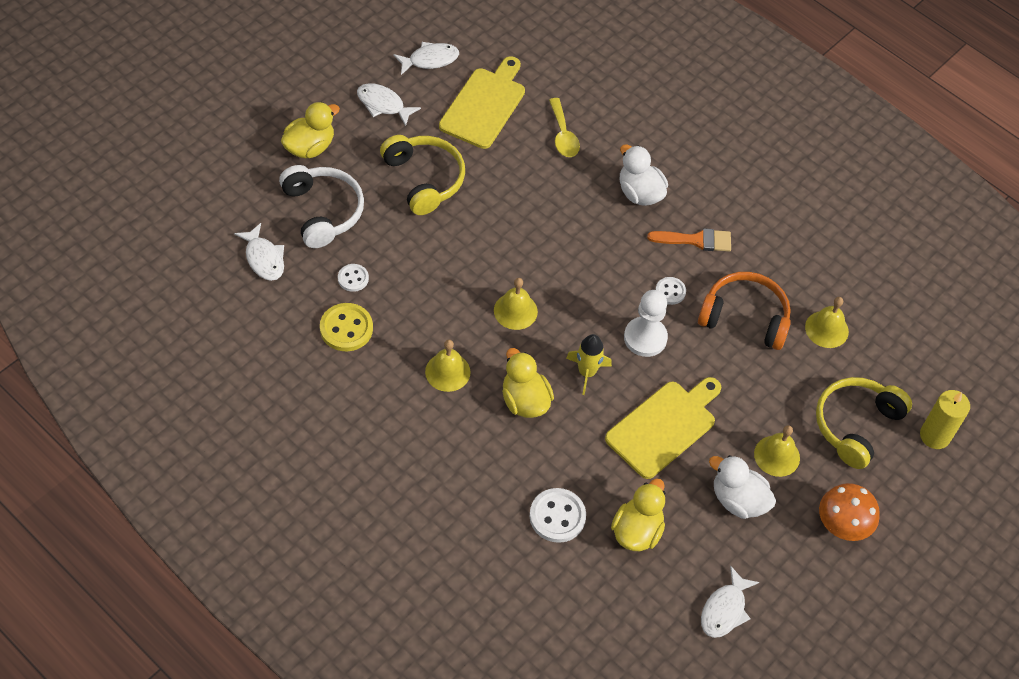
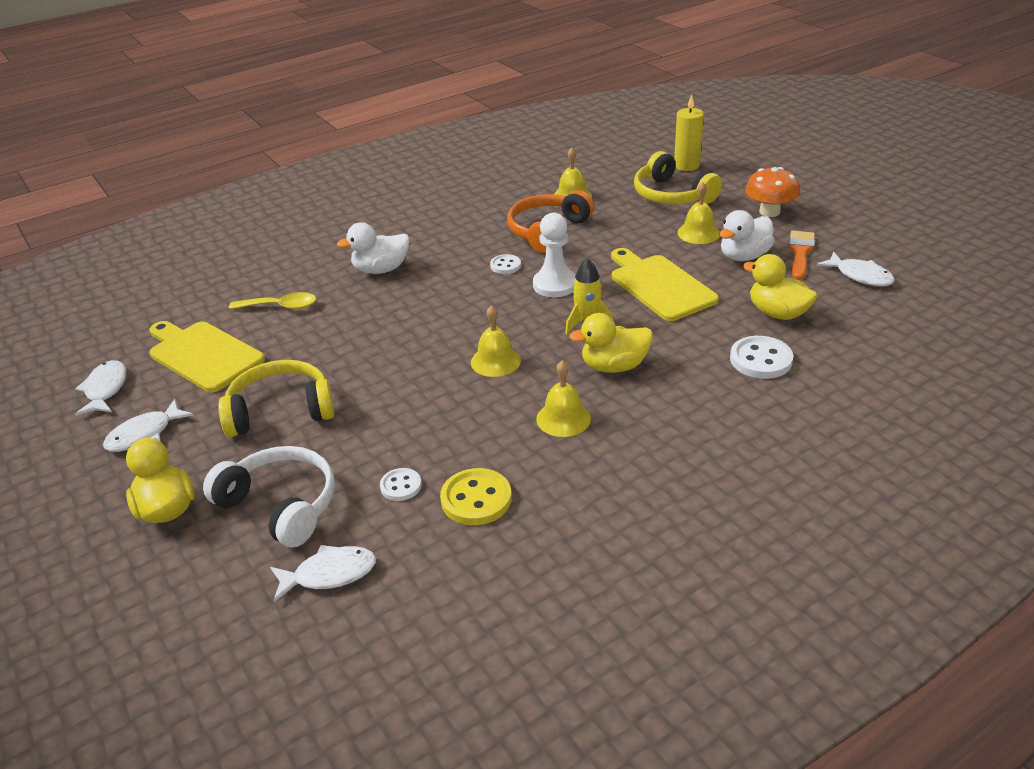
camera: 70 degrees left, 20 degrees down
(323, 211) = (280, 505): white headphones -> white headphones turned 45 degrees clockwise
(696, 240) = (452, 246): orange brush -> orange brush (800, 252)

